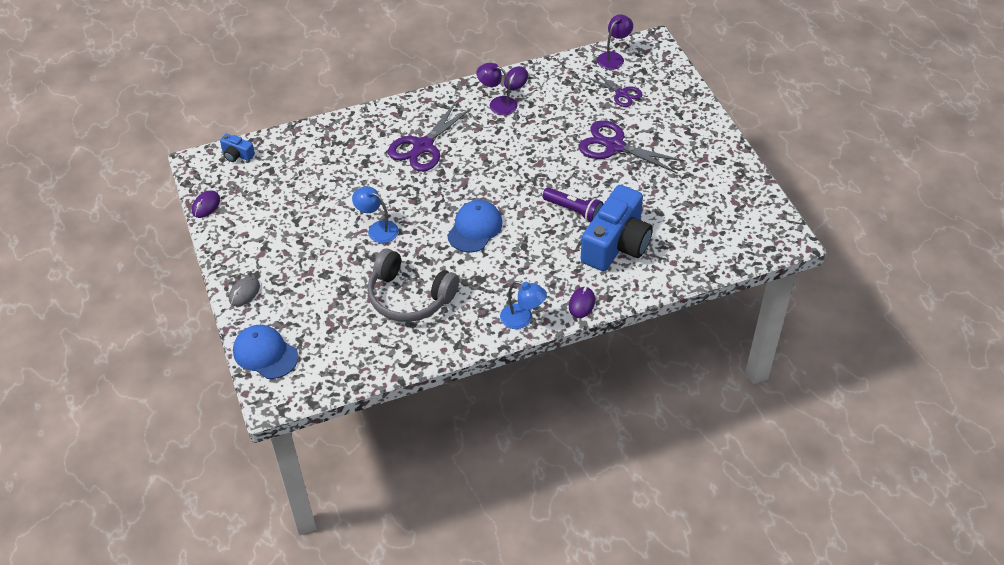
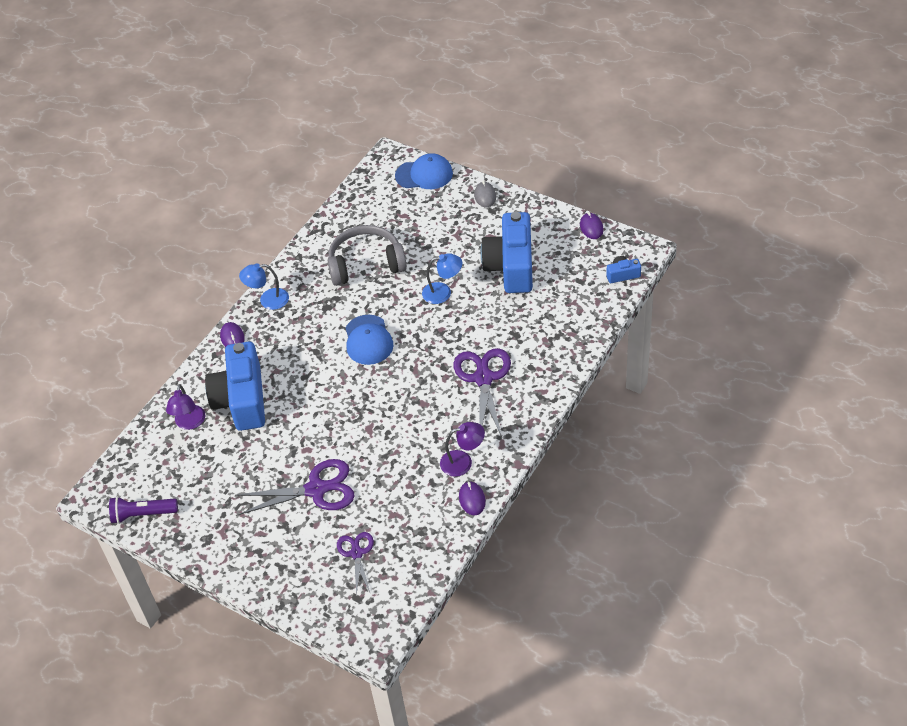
camera: 145 degrees right, 0 degrees up
(303, 215) = (511, 266): none -> blue camera
(574, 211) = (301, 405): purple flashlight -> purple flashlight (143, 514)
(613, 57) = (401, 594): purple lamp -> purple lamp (189, 423)
(621, 94) = (356, 553): purple scissors -> purple scissors turned 75 degrees clockwise

